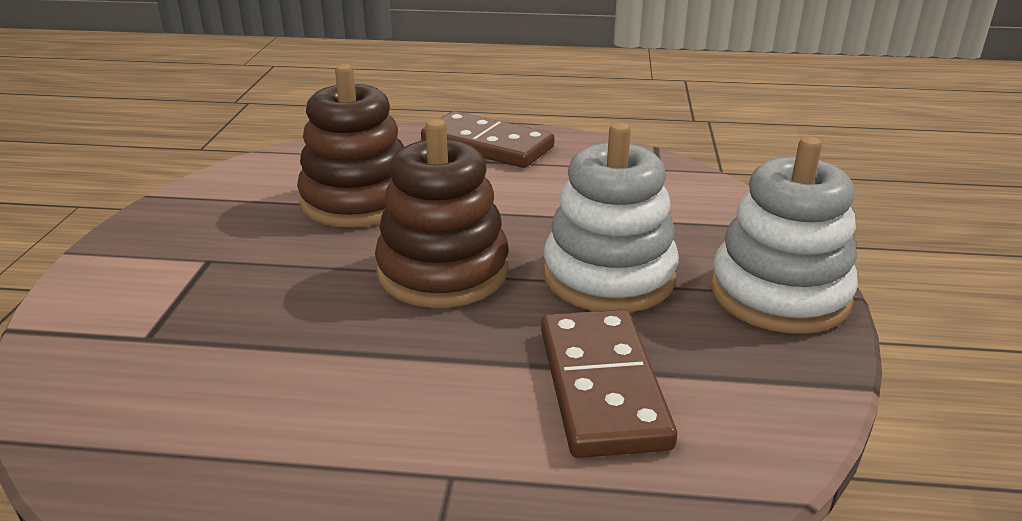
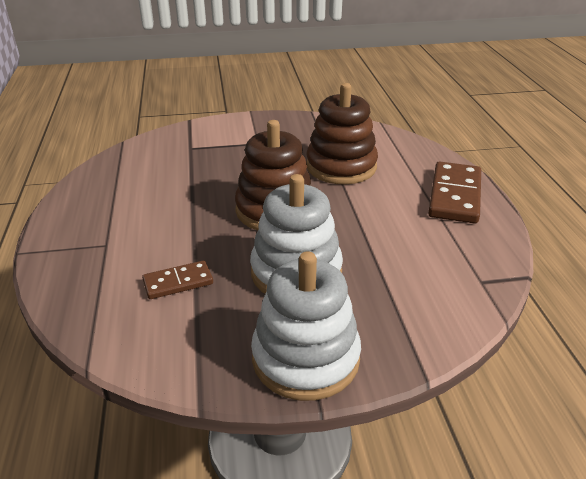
camera: 75 degrees right, 5 degrees up
(601, 386) = (178, 282): brown domino -> brown domino, size x0.57

